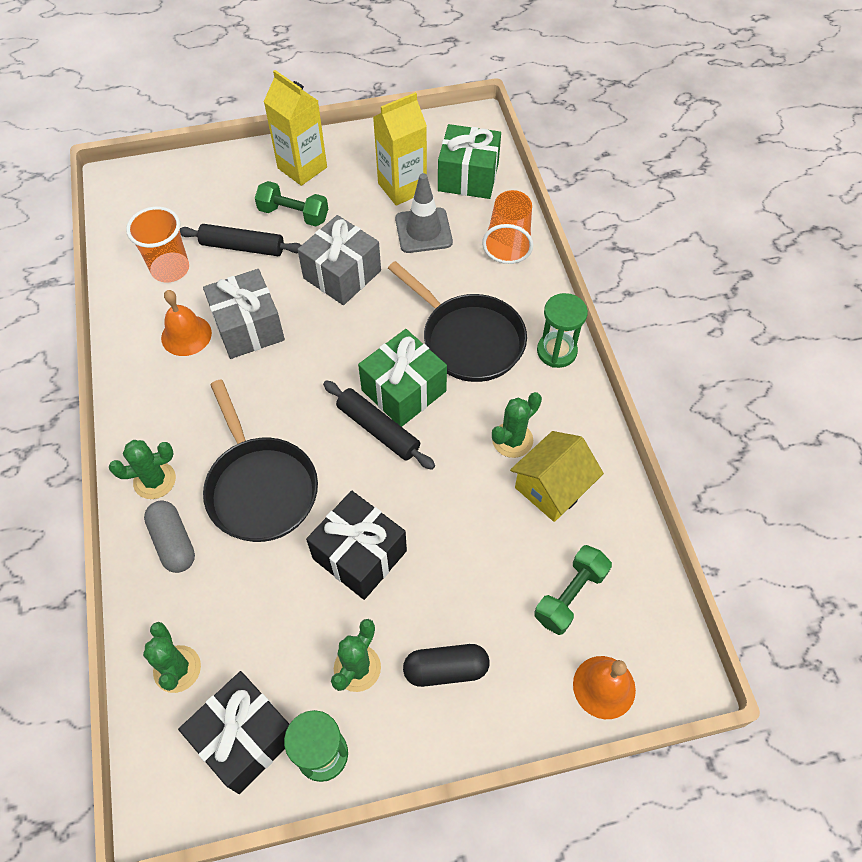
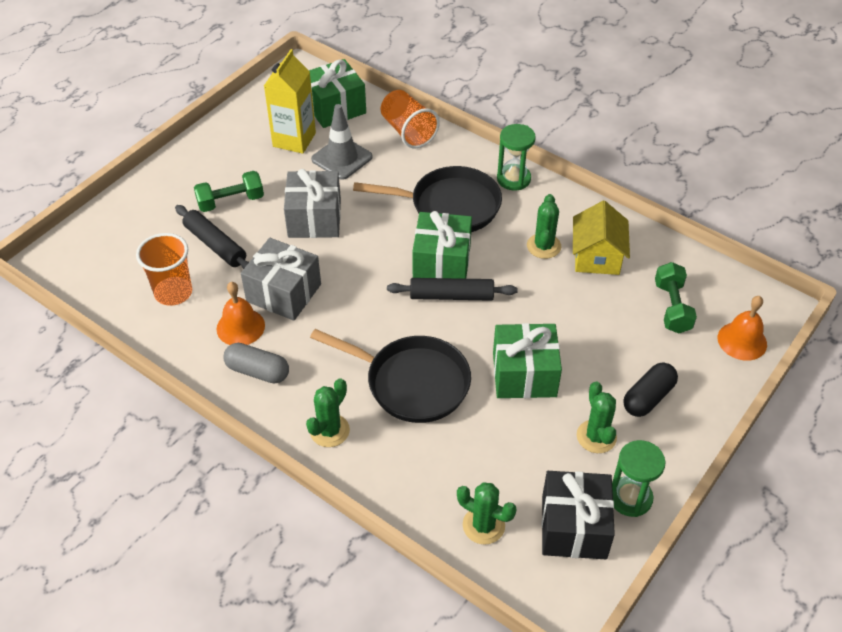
camera: 40 degrees left, 10 degrees down
(173, 542) = (390, 457): grey capsule -> grey capsule (257, 371)
(242, 247) = (215, 245): black rolling pin -> black rolling pin turned 75 degrees clockwise
(302, 168) = (200, 167): yellow carton -> none
(359, 555) = (524, 374): black gift -> green gift

